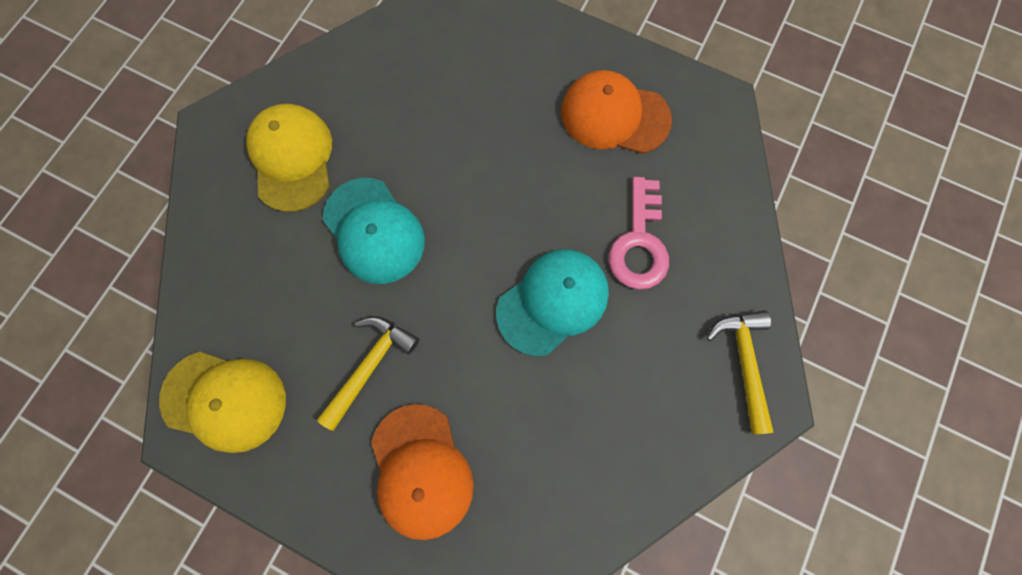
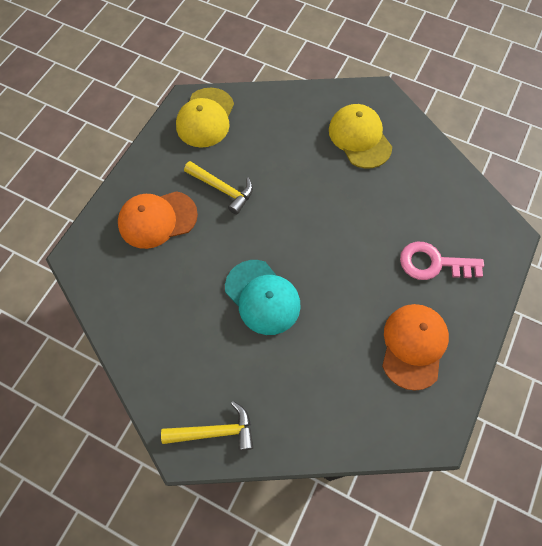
camera: 90 degrees right, 10 degrees down
(292, 159) = (359, 138): yellow cap -> yellow cap turned 105 degrees counterclockwise
(374, 231) = (311, 186): turquoise cap -> none
(639, 243) = (307, 359): pink key -> pink key (433, 263)

